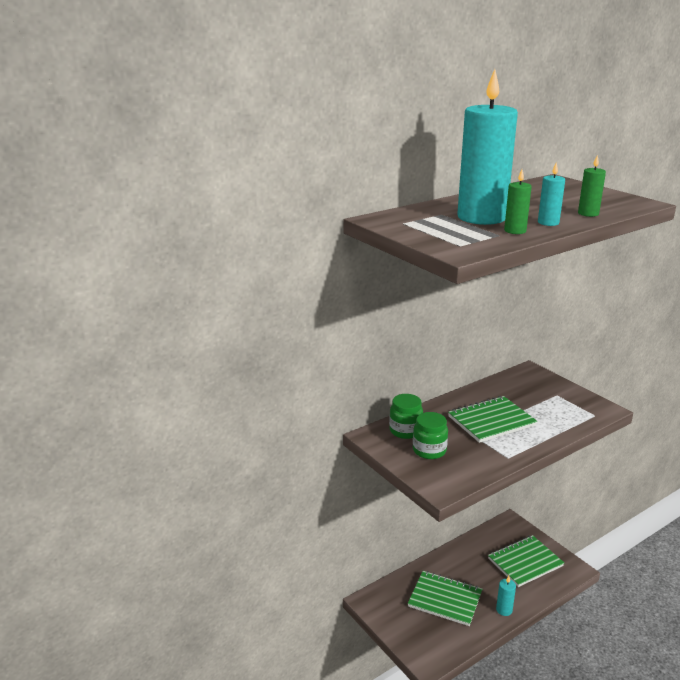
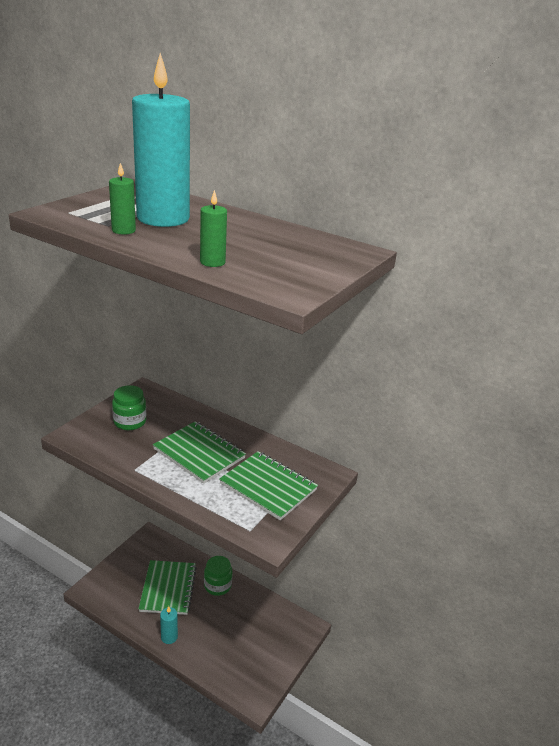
camera: 65 degrees right, 5 degrees up
(405, 431) = (158, 405): green jar -> green jar (217, 585)
(525, 562) = (246, 647): green notebook -> green notebook (268, 487)
(548, 223) = (162, 244): turquoise candle -> none

